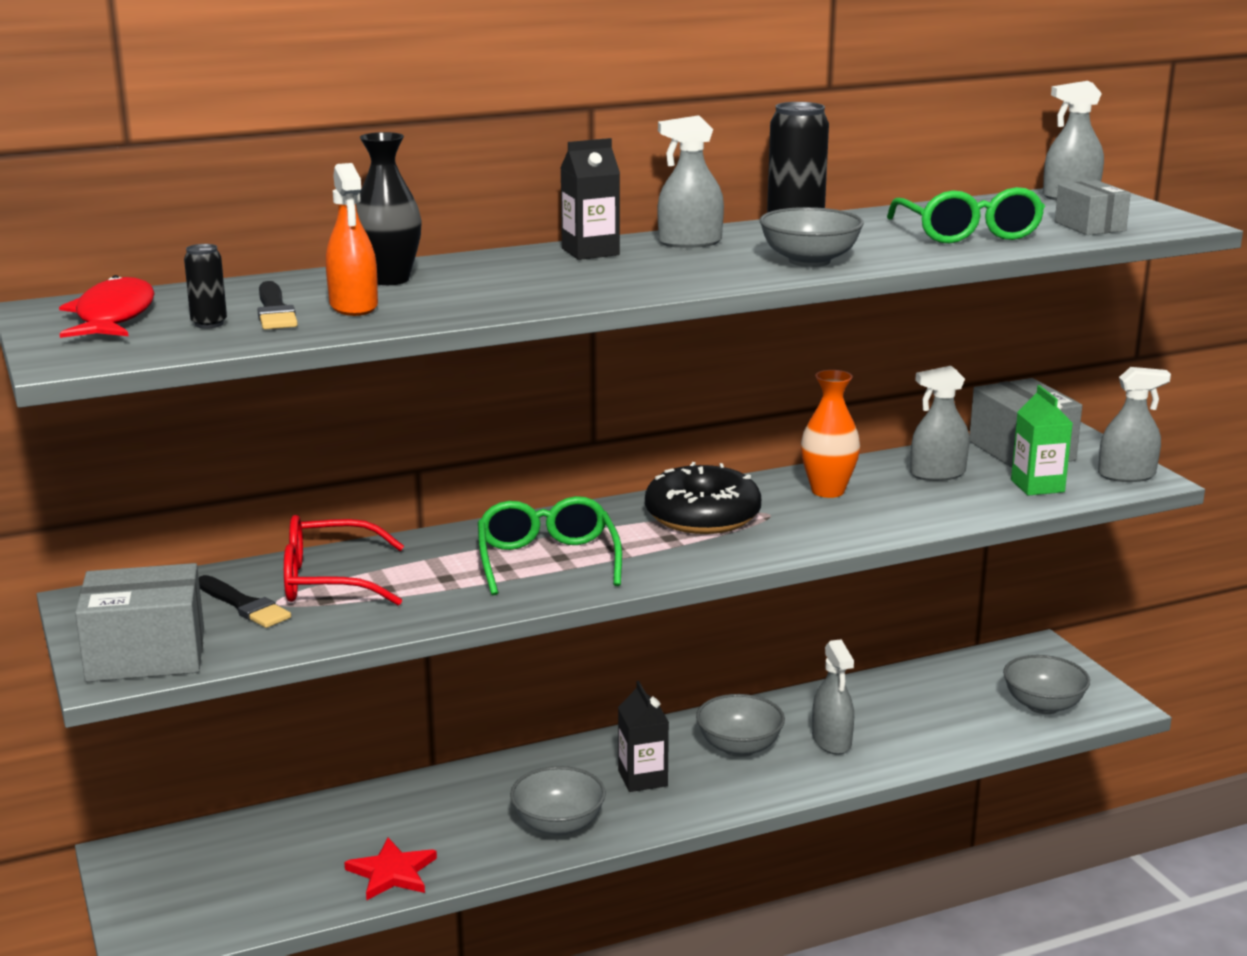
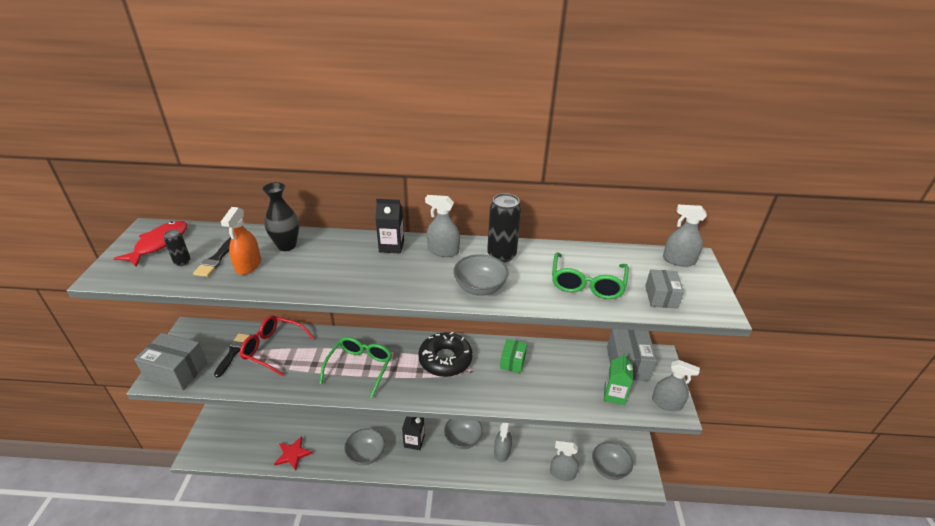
camera: 25 degrees right, 15 degrees up
(244, 605) = (233, 353): black brush -> black brush turned 150 degrees counterclockwise
(828, 491) = (512, 361): orange vase -> green box
(937, 474) = (573, 367): grey spray bottle -> grey spray bottle (562, 473)

